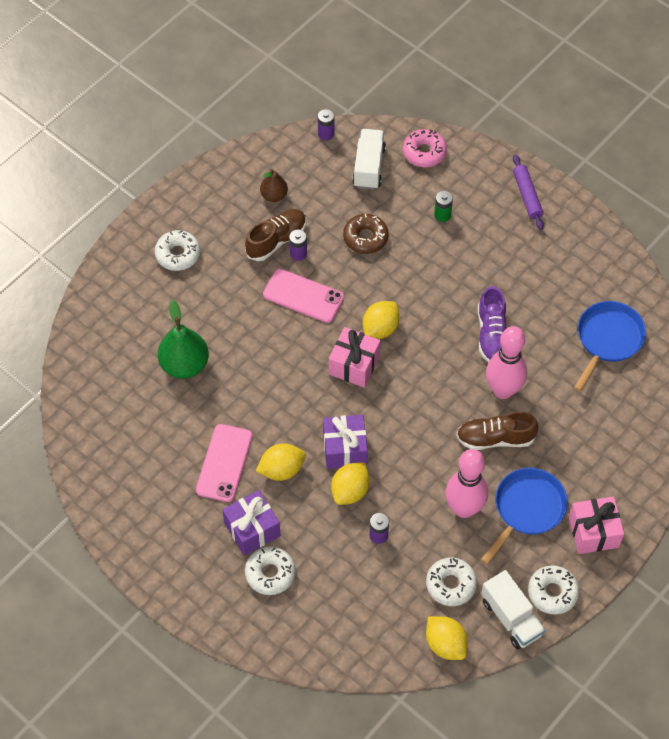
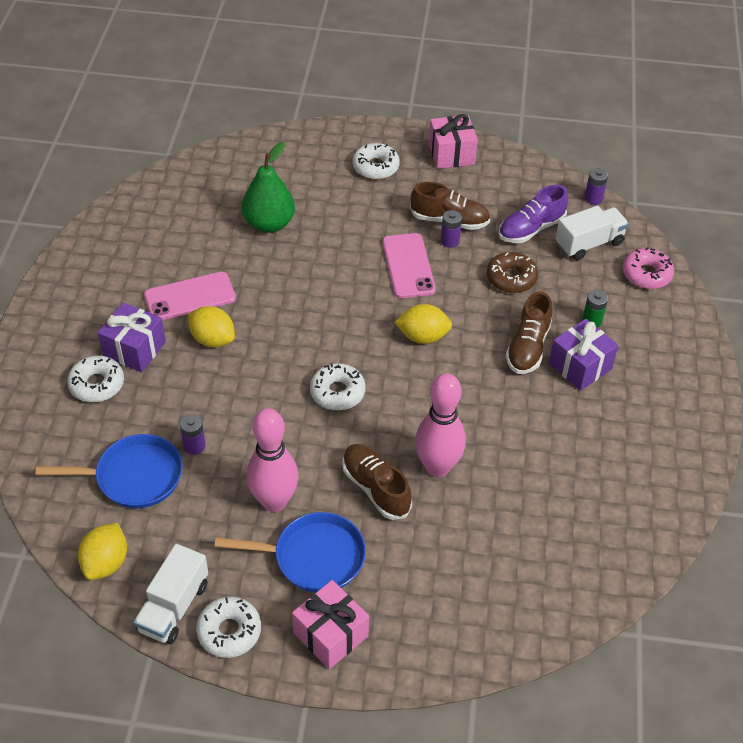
camera: 55 degrees right, 10 degrees down
(274, 195) = (494, 196): brown pear -> none
(344, 449) = (270, 374): purple gift -> purple gift (580, 366)
(350, 491) = (227, 400): yellow lemon -> none
(354, 365) = (366, 337): pink gift -> pink gift (451, 154)
(437, 269) = (528, 347): none -> brown shoe
(451, 584) = (178, 533): white donut -> white donut (337, 392)
(492, 335) = (493, 426): purple shoe -> purple shoe (531, 229)
(527, 196) = (681, 375): purple rolling pin -> none
(607, 340) = (577, 530): blue pan -> blue pan (133, 477)

